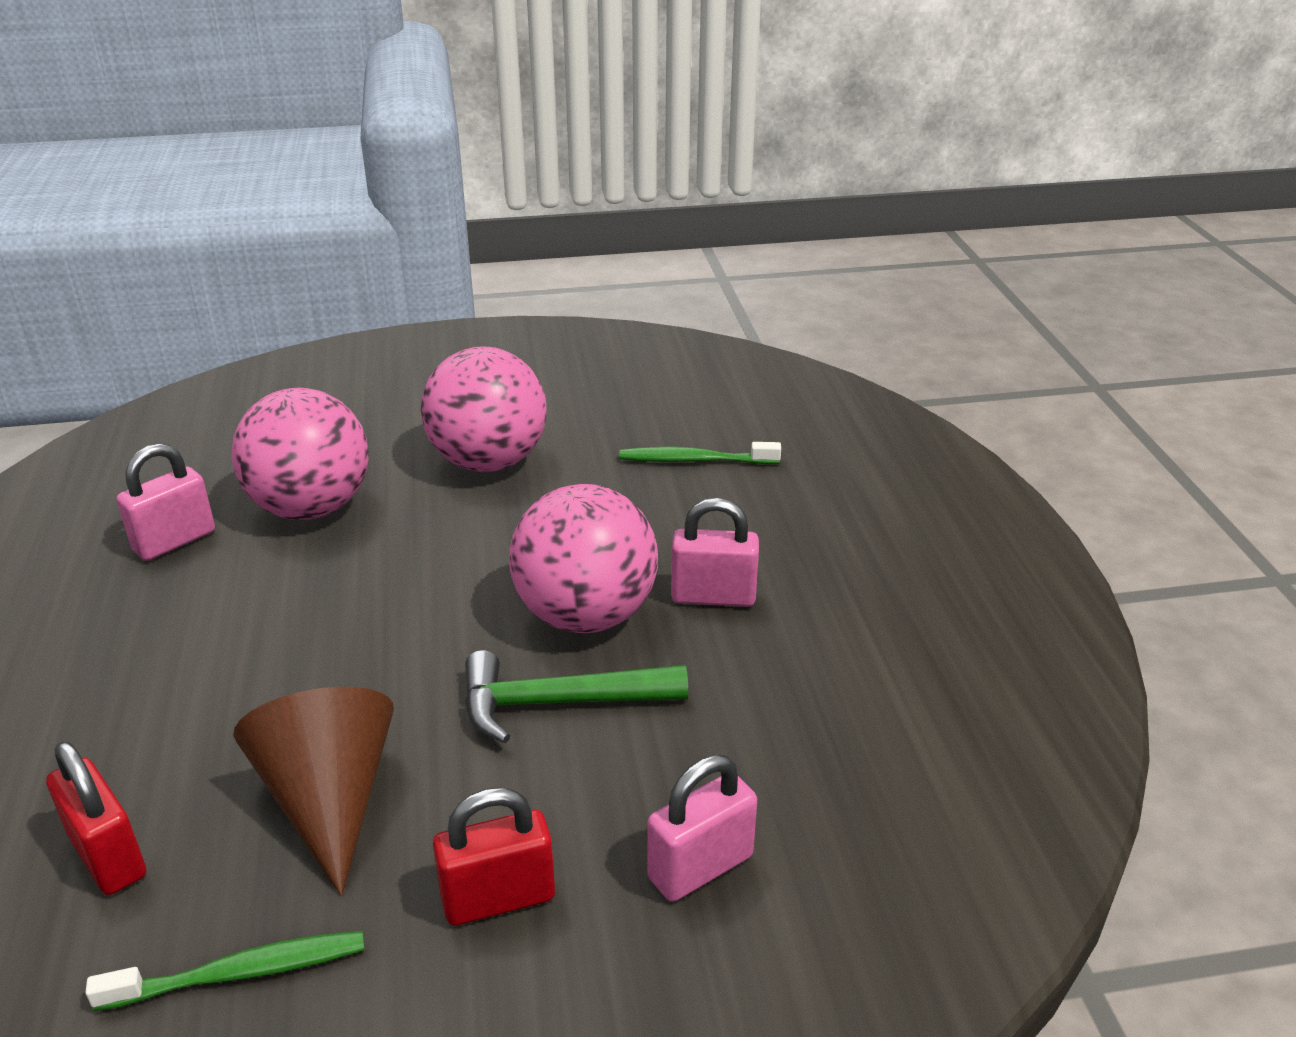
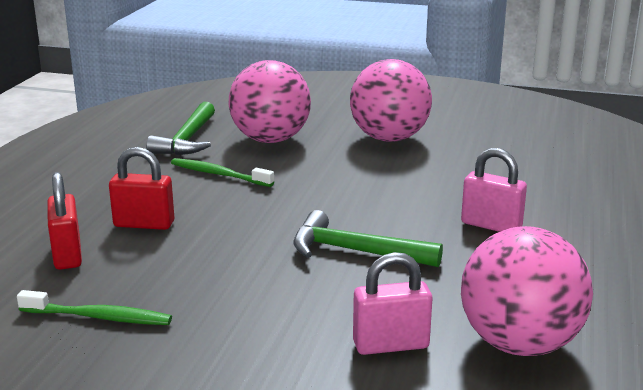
camera: 25 degrees right, 10 degrees down
(174, 541) = (187, 140): pink padlock -> green hammer
(329, 799) = (194, 261): brown cone -> none
(498, 898) = (258, 325): red padlock -> red padlock (144, 224)
(586, 615) = (400, 217): pink ball -> pink ball (519, 344)
(695, 460) = (525, 161): green toothbrush -> green toothbrush (219, 174)

